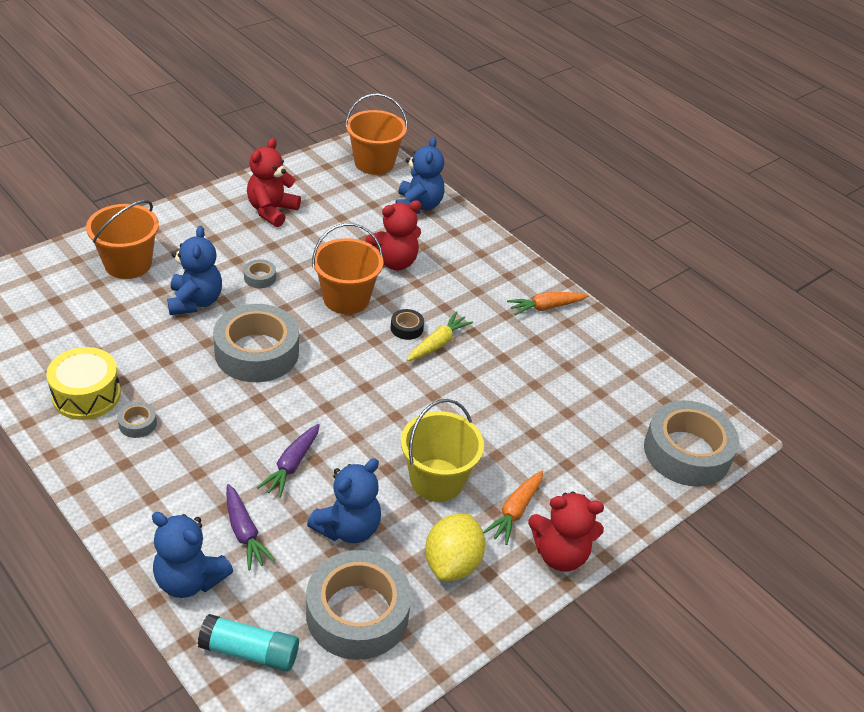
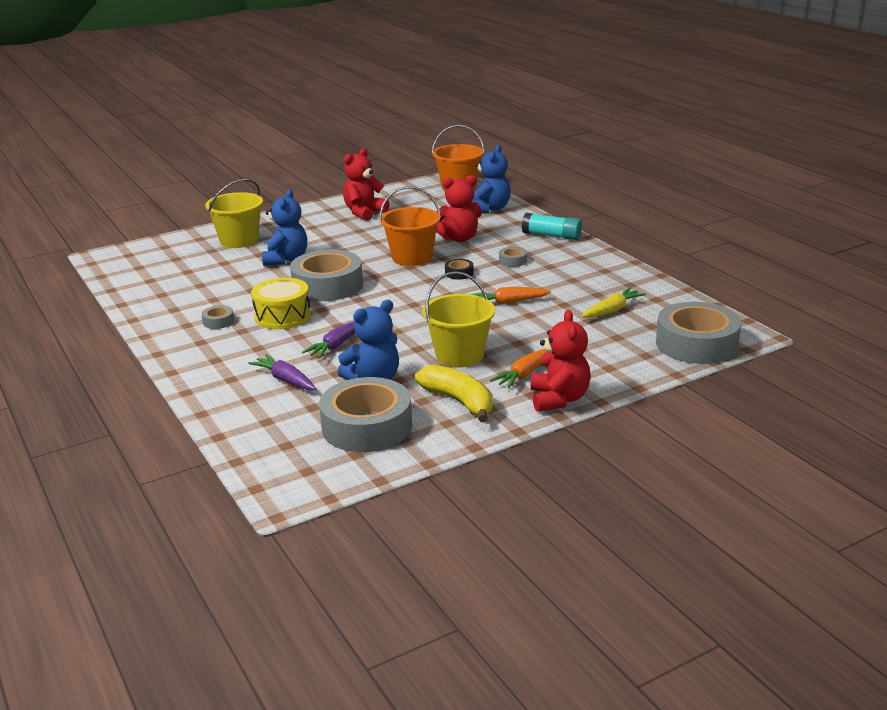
camera: 15 degrees right, 15 degrees down
(86, 395) = (183, 306): yellow drum -> yellow drum (282, 316)
(128, 264) = (239, 240): orange bucket -> yellow bucket
(189, 580) = (232, 404): blue teddy bear -> none
(244, 532) = (285, 380): purple carrot -> purple carrot turned 150 degrees clockwise
(249, 651) = (268, 444): turquoise glue stick -> turquoise glue stick (551, 236)
(260, 277) = (343, 247): grey tape -> grey tape (512, 261)
(438, 343) = (484, 281): yellow carrot -> yellow carrot (612, 310)
(452, 563) = (459, 401): yellow lemon -> yellow banana
(546, 307) = (587, 262): orange carrot -> orange carrot (508, 302)
(560, 554) = (559, 399): red teddy bear -> red teddy bear turned 105 degrees counterclockwise

